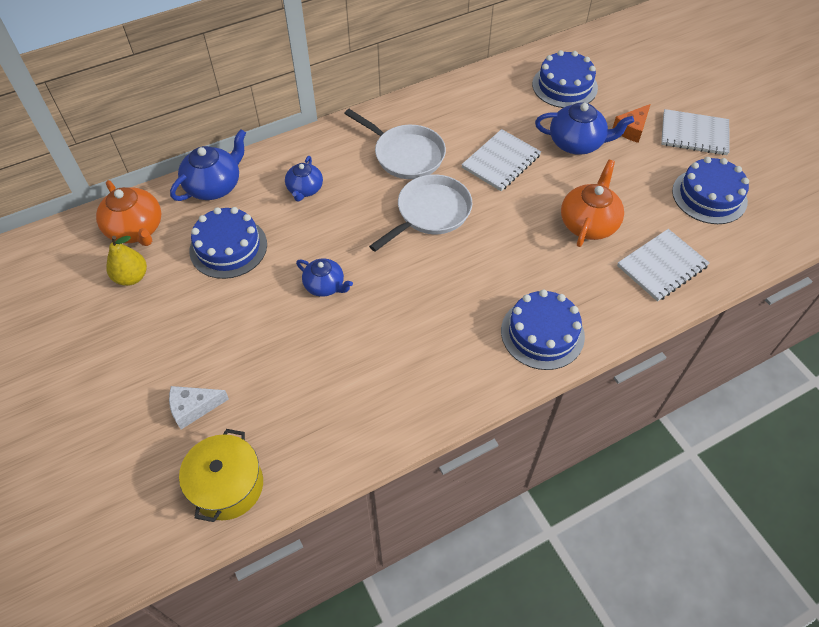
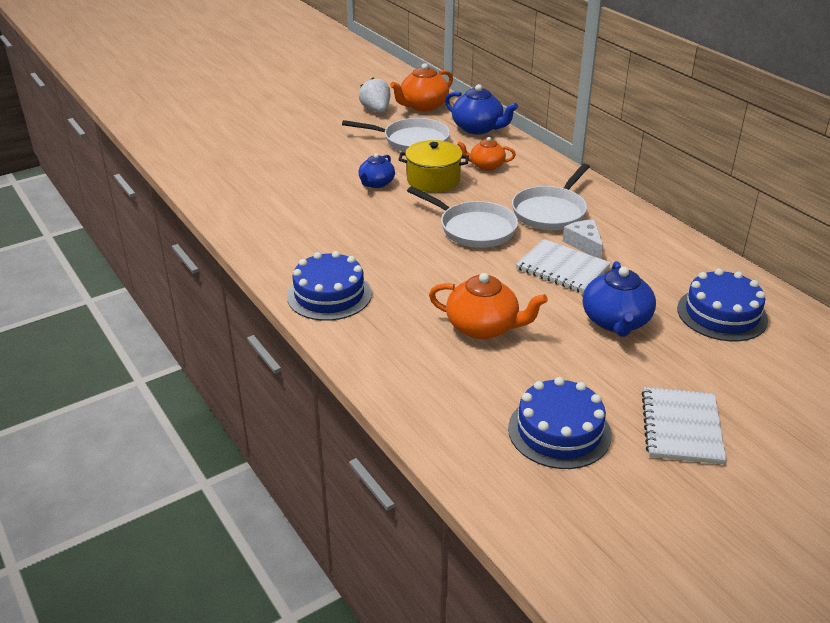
camera: 85 degrees right, 20 degrees down
(132, 277) = (376, 110): yellow pear -> white strawberry
(193, 408) = (260, 145): white cheese -> white cheese (584, 244)
(227, 485) = (196, 163): yellow pot -> yellow pot (433, 180)
(228, 247) = (411, 141): blue cake -> white pan
(305, 189) = (486, 166): blue teapot -> orange teapot
(631, 129) = (664, 368): orange cheese -> none
(662, 266) = (428, 380): white notebook -> none

